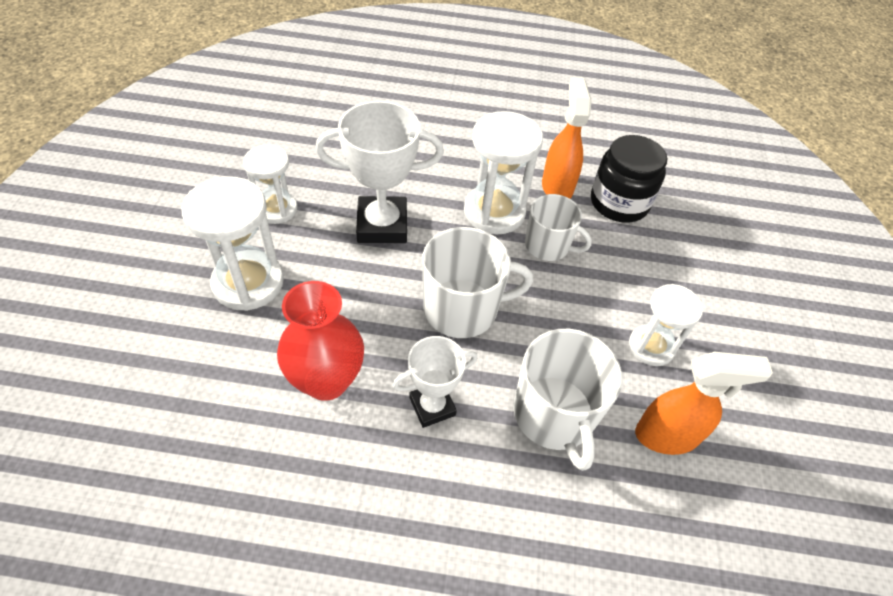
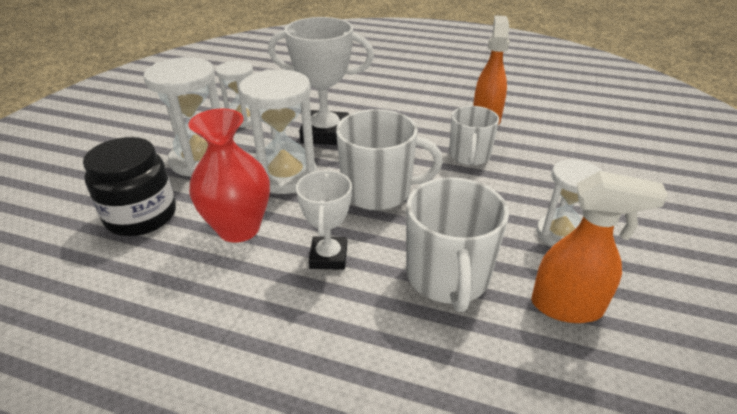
camera: 15 degrees right, 15 degrees down
(432, 406) = (328, 257): white trophy -> white trophy turned 75 degrees counterclockwise
(494, 212) = (425, 132): white hourglass -> white hourglass (286, 176)
(548, 246) = (469, 156): white mug -> white mug turned 60 degrees clockwise
(619, 203) = (542, 133): black jar -> black jar (141, 216)

